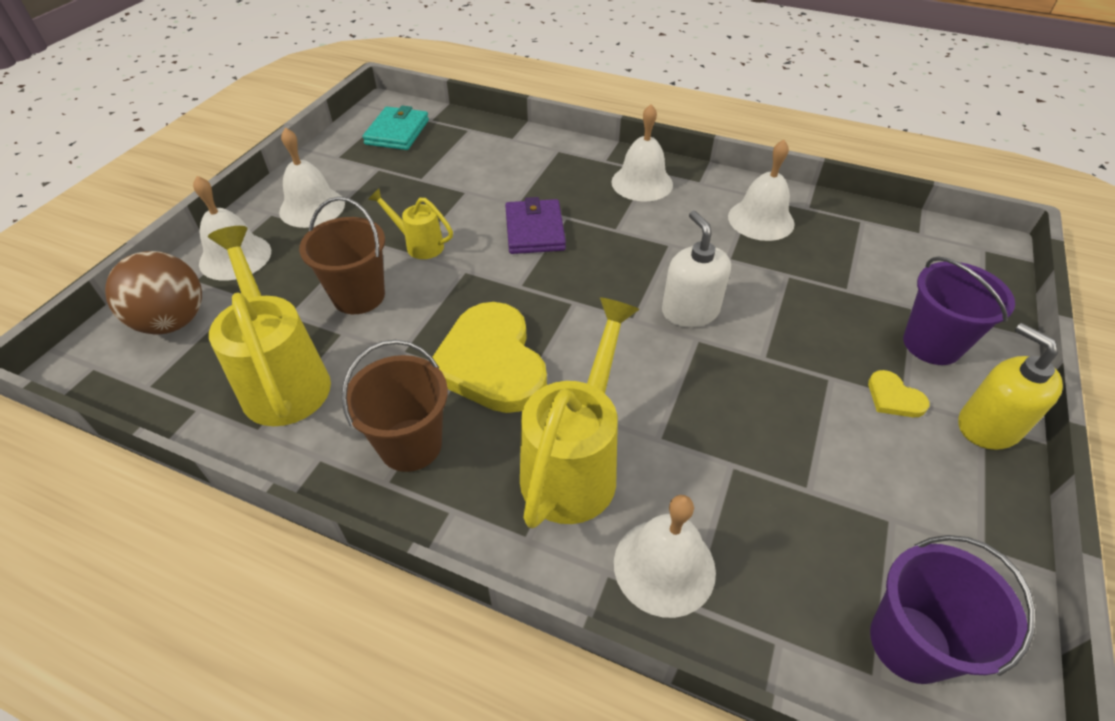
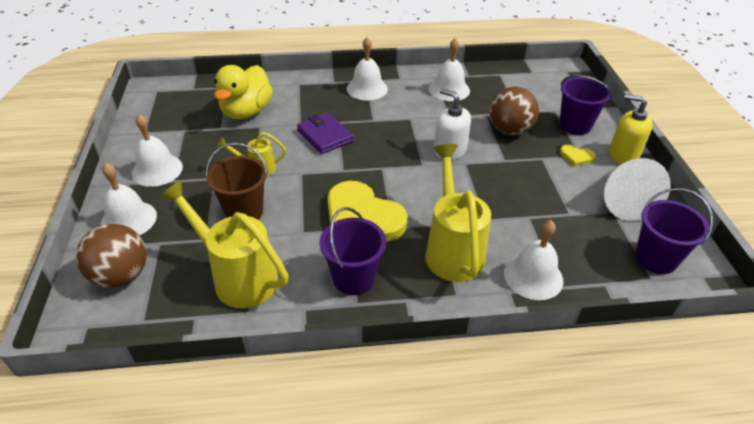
camera: 30 degrees left, 5 degrees down
(397, 132) = (175, 103): turquoise wallet -> none
(410, 445) = (353, 278): brown bucket -> purple bucket
(466, 167) = (246, 112): none -> yellow duck
(809, 313) = (509, 130): none -> brown ball
(924, 509) = (623, 201): none -> white cone

